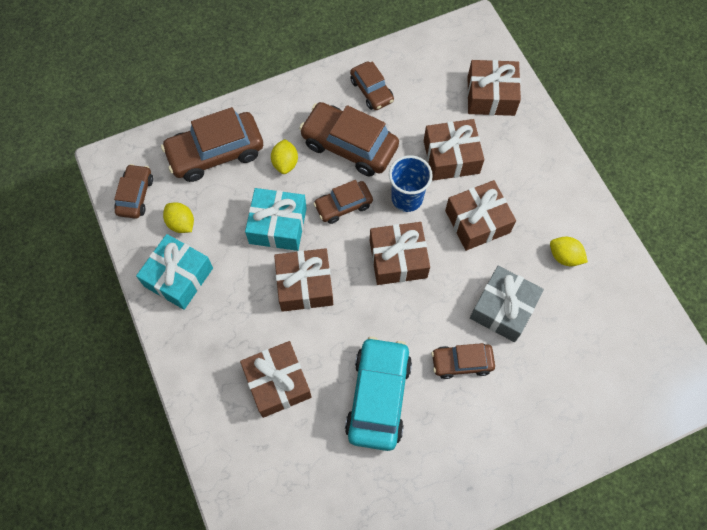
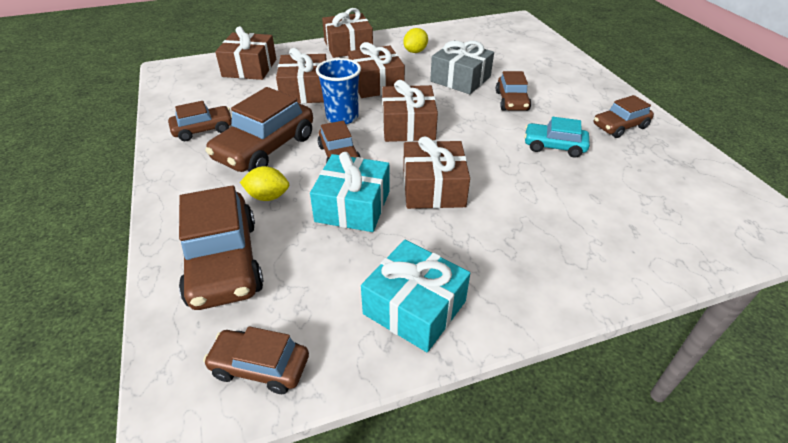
camera: 85 degrees left, 25 degrees down
(181, 223) = (327, 303): yellow lemon -> none
(277, 383) = (554, 214): brown gift -> brown gift (348, 46)
(378, 397) = (554, 146): turquoise car -> turquoise car, size x0.58
(424, 474) = (620, 126): none -> brown car

